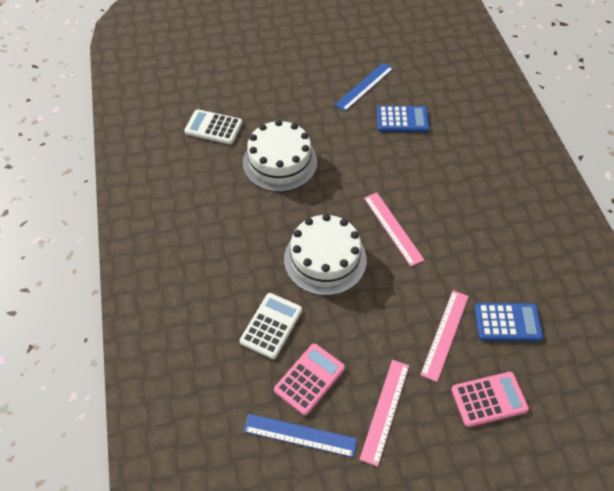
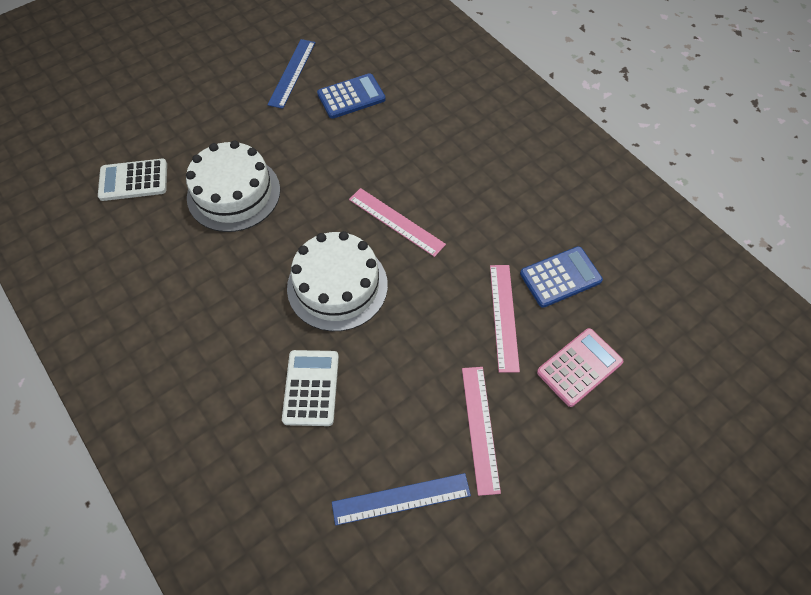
camera: 25 degrees left, 5 degrees up
(309, 379) = (382, 430): pink calculator -> none

